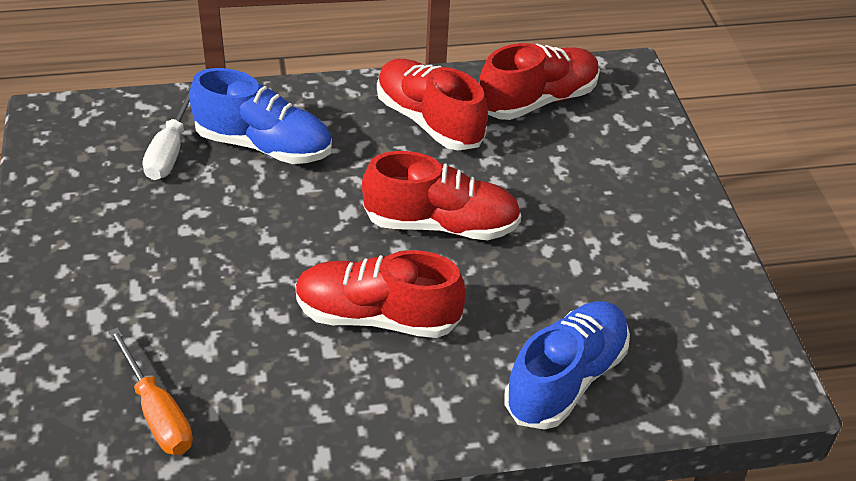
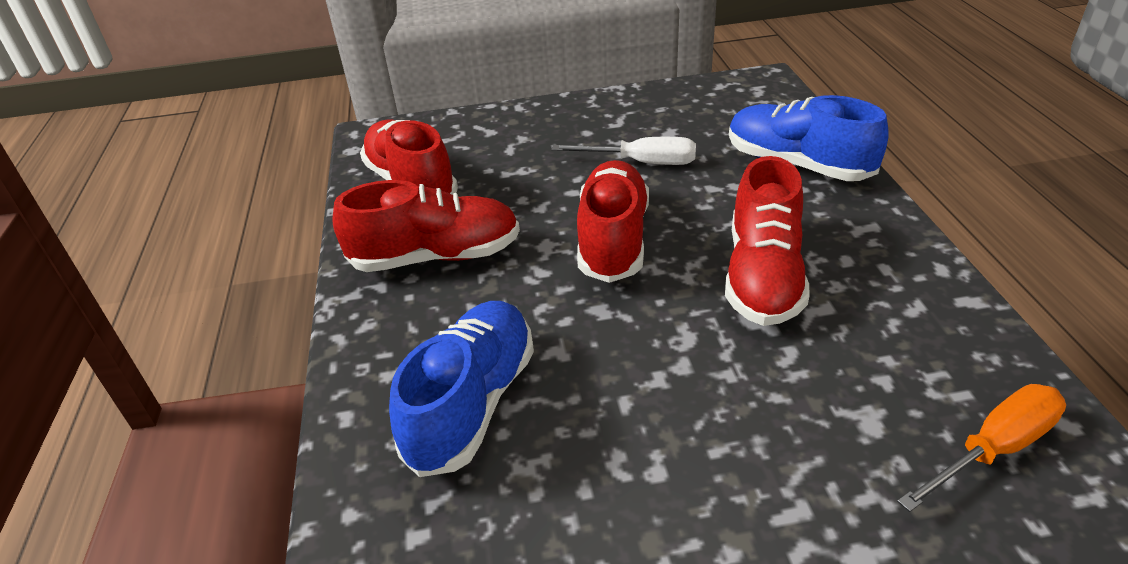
camera: 85 degrees left, 5 degrees down
(170, 150) = (477, 520): white screwdriver -> white screwdriver (641, 163)
(429, 121) = (436, 256): red shoe -> red shoe turned 150 degrees counterclockwise

